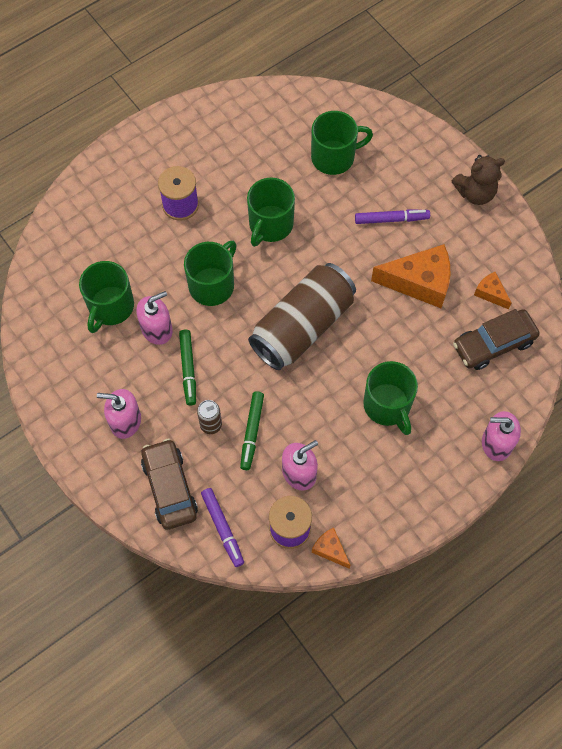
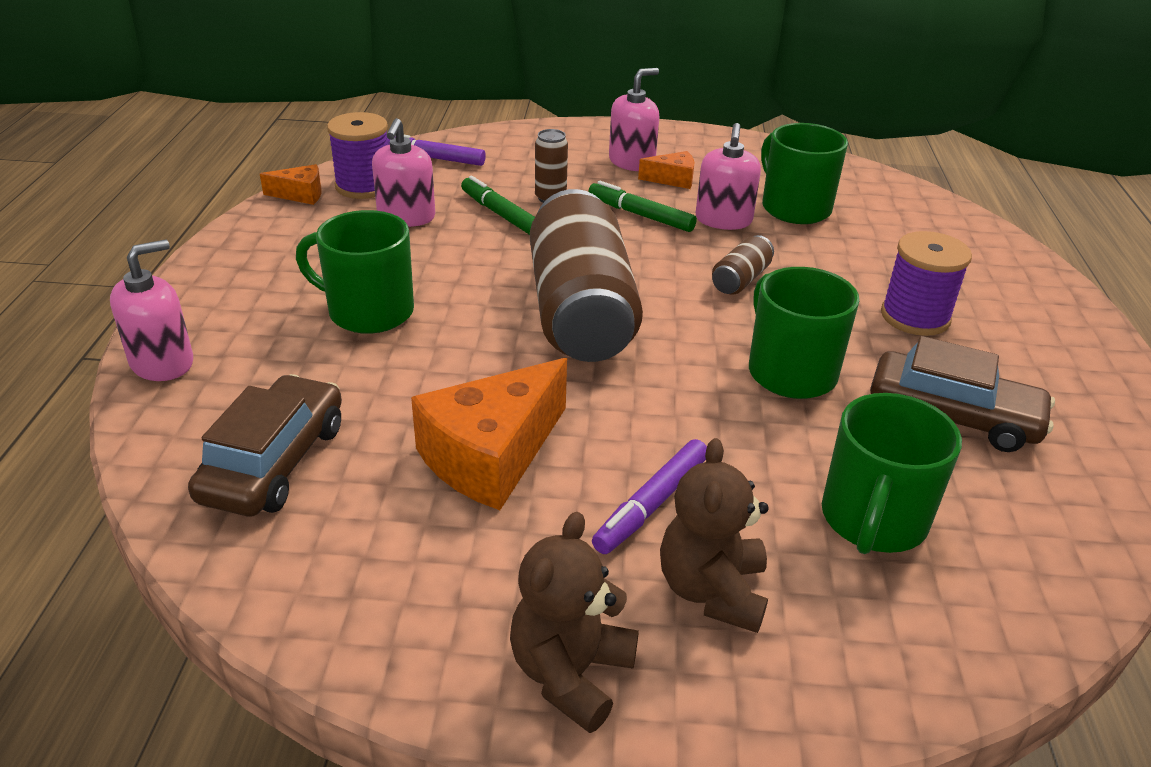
camera: 130 degrees right, 30 degrees down
(170, 487) = (521, 153): brown car -> brown car (952, 416)
(212, 285) = (740, 279): green mug -> brown can
(410, 180) = (712, 590): none -> brown teddy bear
(490, 293) = (350, 524): orange cheese -> orange cheese (673, 179)

